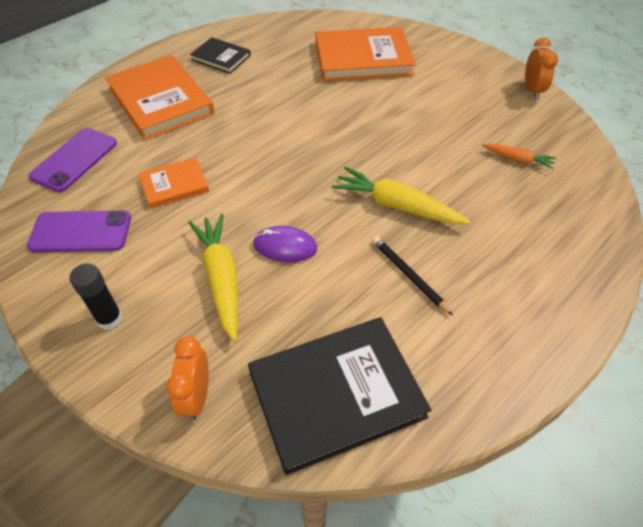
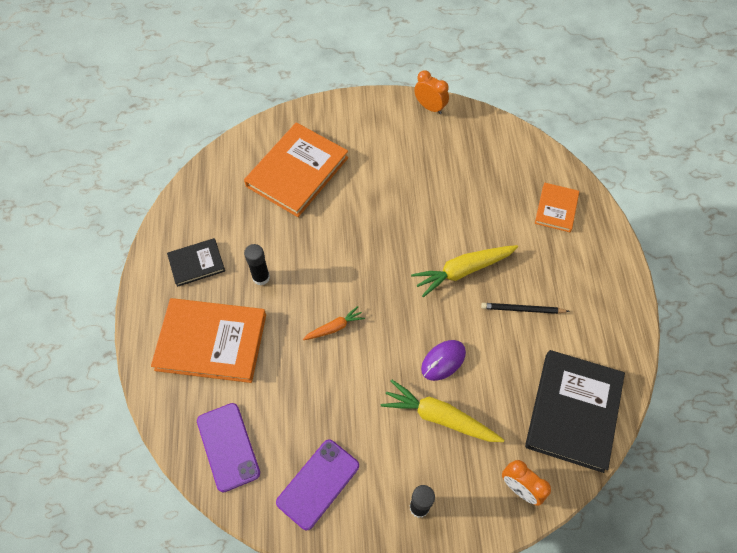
camera: 50 degrees left, 10 degrees up
(174, 185) = (323, 392): orange book -> orange book (556, 209)
(245, 93) = (261, 277): none -> black glue stick
(517, 160) = (482, 173): orange carrot -> orange carrot (334, 327)

